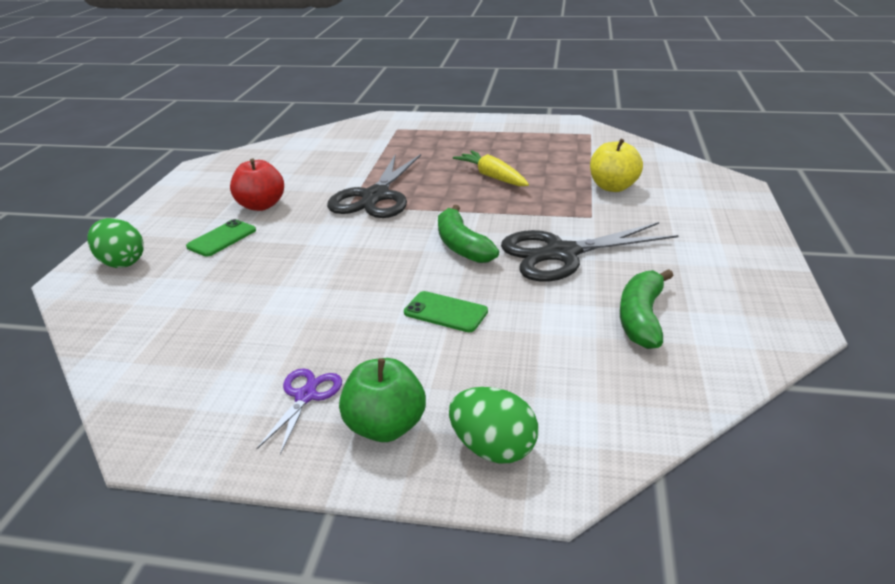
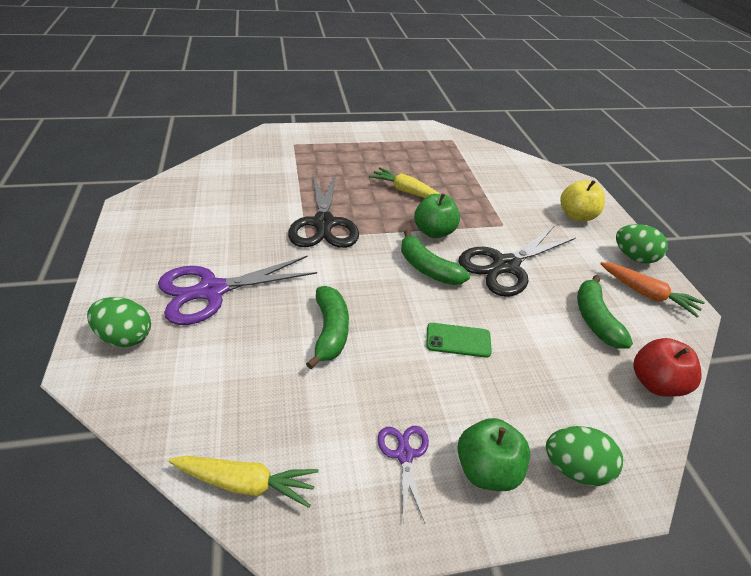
camera: 25 degrees left, 10 degrees up
(138, 386) = (246, 483): none -> yellow carrot
(222, 238) = (211, 291): green phone -> purple scissors
(261, 205) = (225, 246): red apple -> red apple (655, 383)
(311, 285) = (330, 331): none -> green banana
(496, 215) = (434, 232): none -> green apple
(613, 187) = (501, 193): yellow apple -> yellow apple (576, 216)
(741, 304) = (646, 294): none -> orange carrot
(754, 265) = (633, 257): none -> green egg

